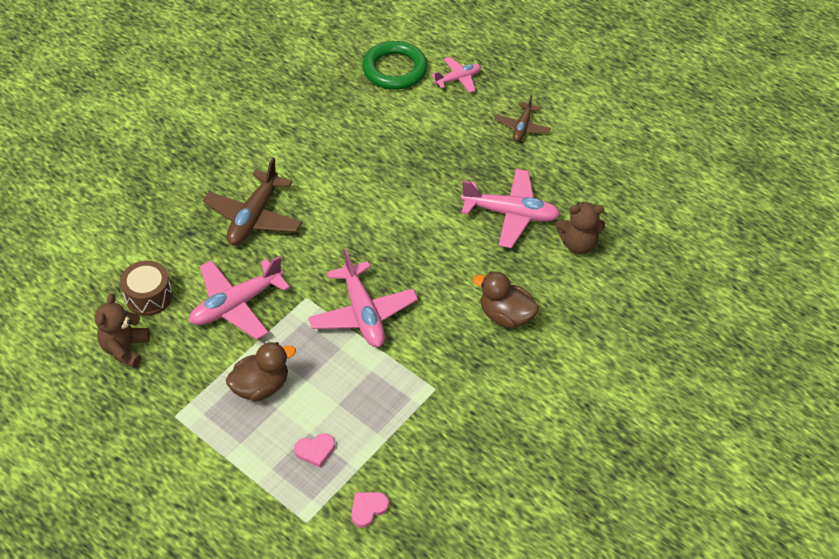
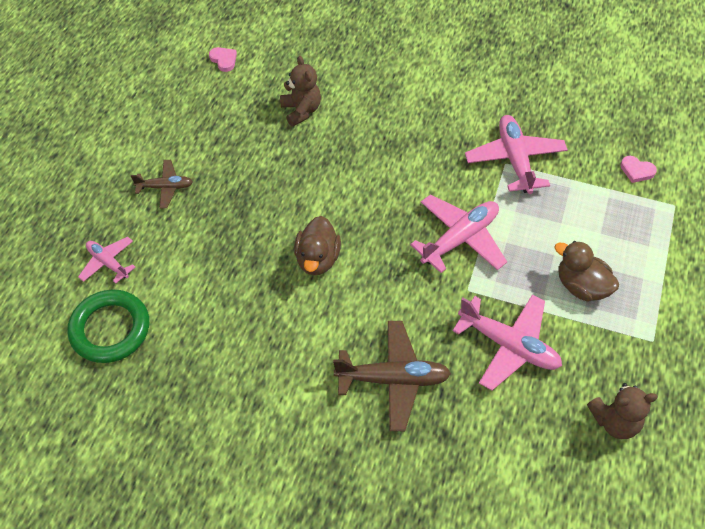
camera: 110 degrees left, 5 degrees up
(149, 296) = (544, 432): brown drum -> none
(315, 450) = (613, 222): pink heart -> pink heart (224, 60)
(505, 315) = (405, 138): brown duck -> brown duck (317, 259)
(510, 214) = (287, 165): pink plane -> pink plane (515, 160)

